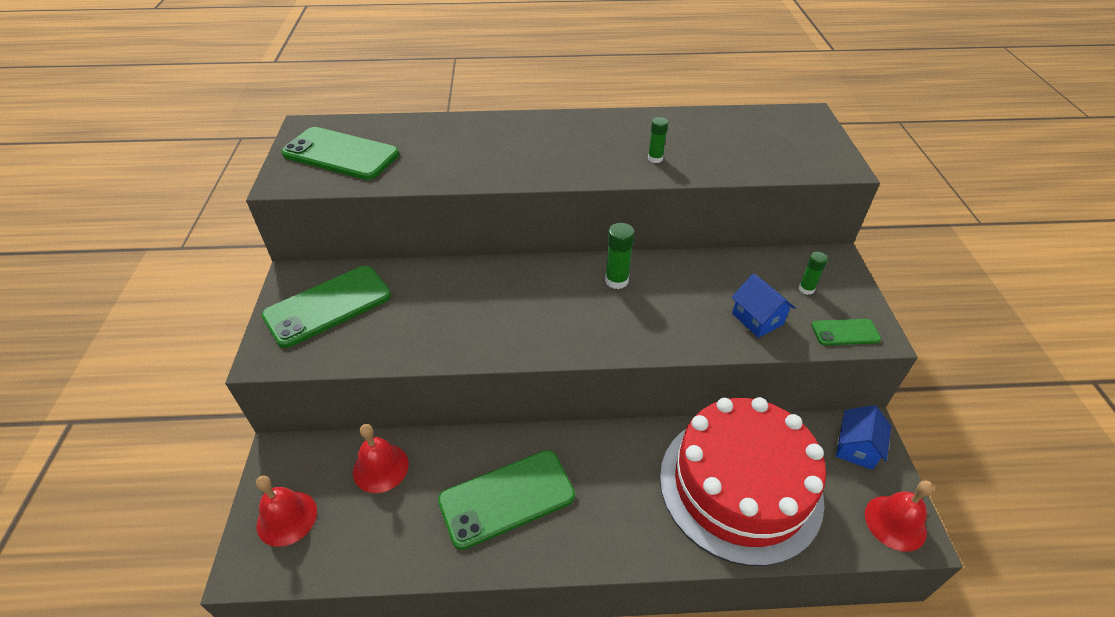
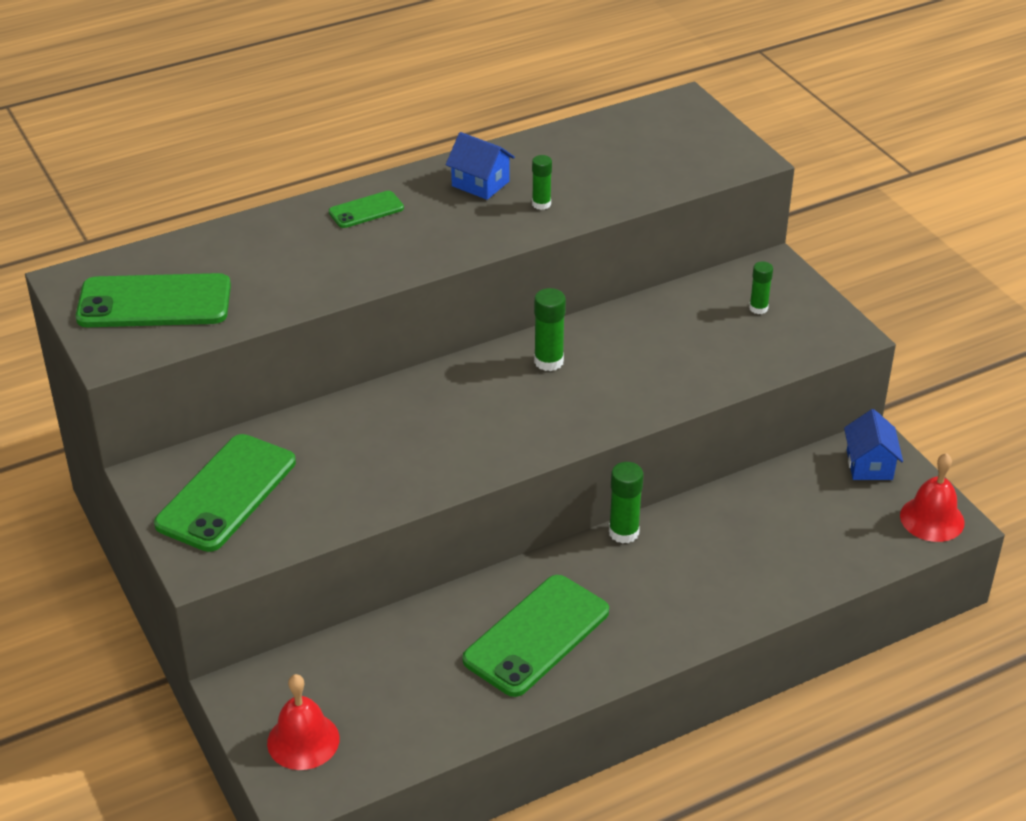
camera: 25 degrees left, 5 degrees down
(380, 467) = (373, 659): red bell -> none
(623, 433) = (623, 532): none -> green glue stick
(740, 486) = (771, 539): red cake -> none
(757, 319) = (723, 355): blue house -> blue house (480, 184)
(845, 332) = (817, 341): green phone -> green phone (366, 210)

